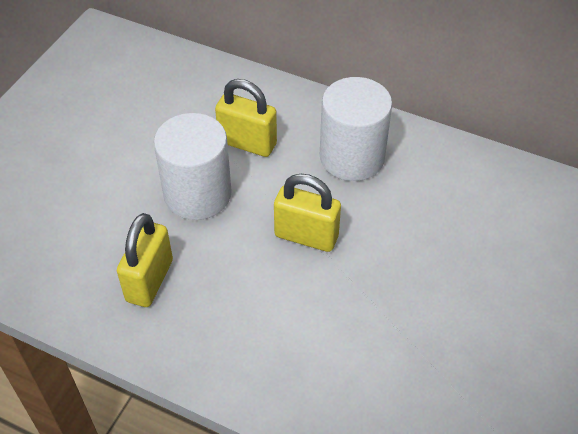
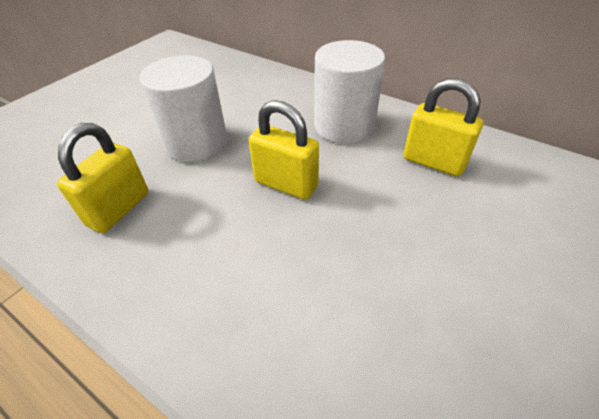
camera: 10 degrees right, 5 degrees down
(247, 143) = (254, 110): yellow padlock -> yellow padlock (433, 162)

